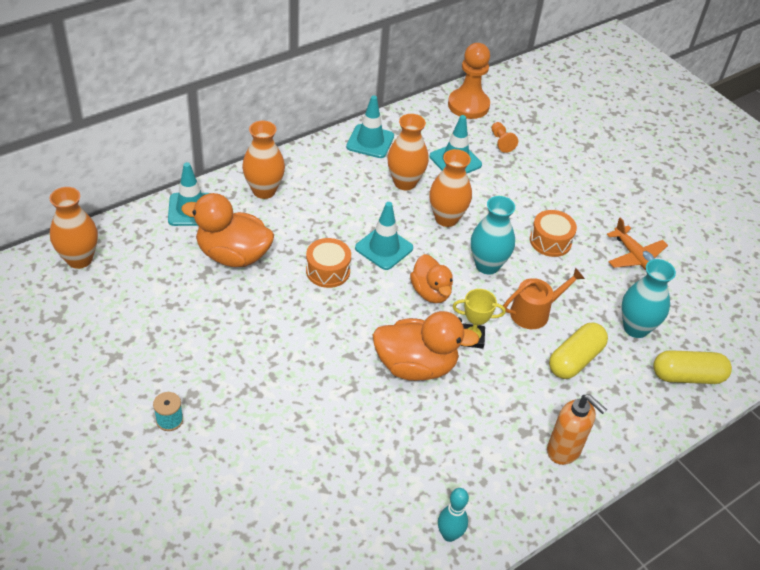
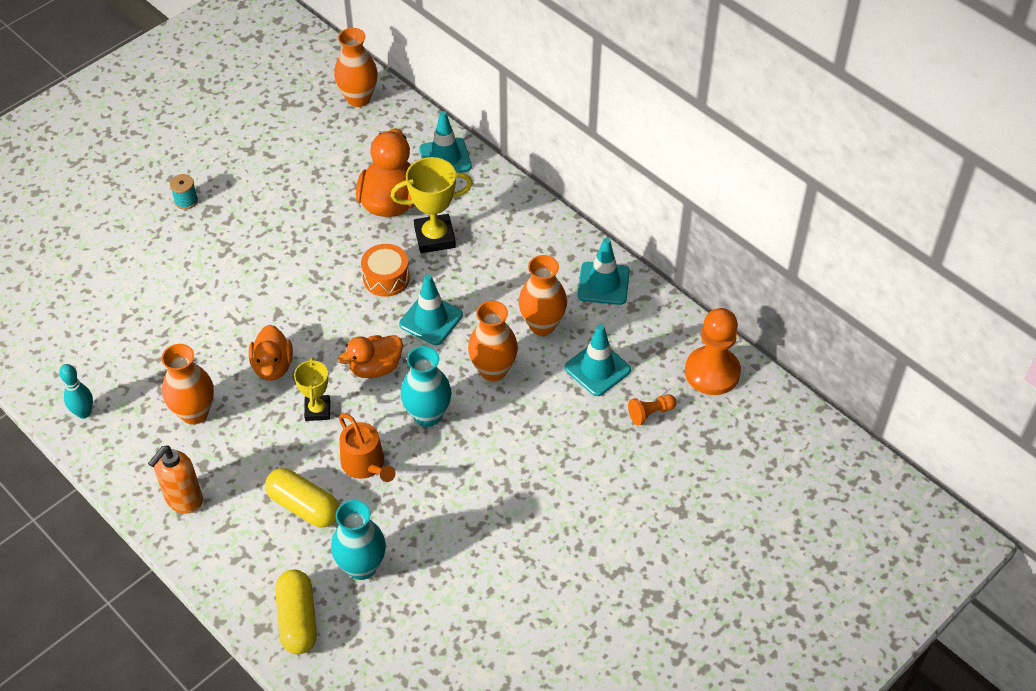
camera: 85 degrees right, 5 degrees up
(264, 191) = (490, 207): orange vase -> orange vase (194, 413)
(288, 231) = (435, 237): none -> yellow trophy
(416, 366) = (273, 366): orange duck -> orange duck, size x0.65
(550, 241) = (483, 475): orange drum -> none
(635, 257) = (478, 567): orange plane -> none

